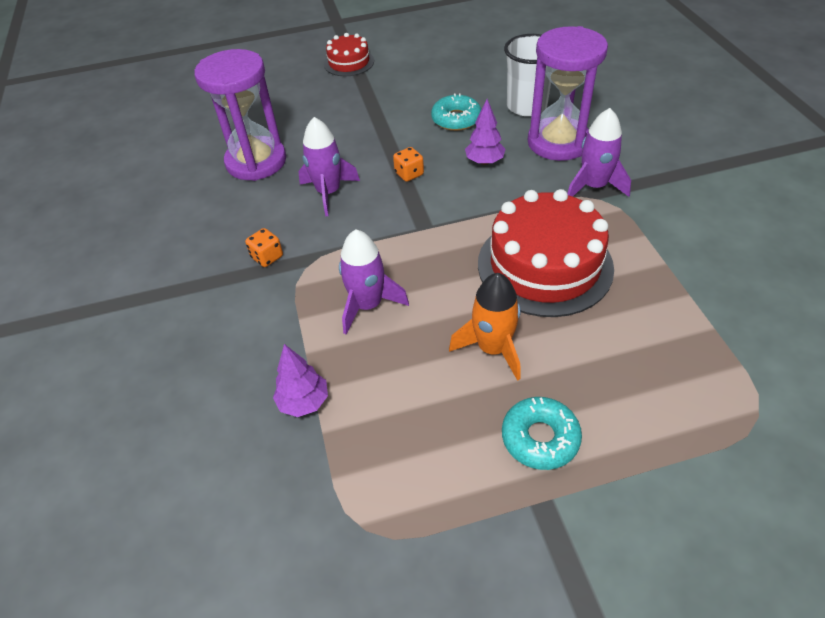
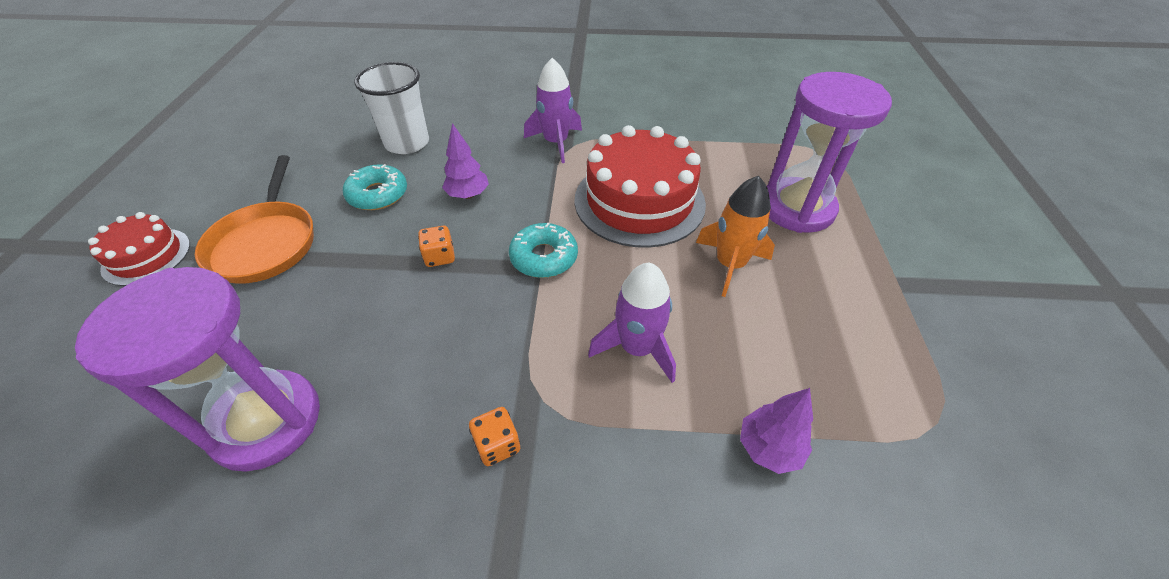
camera: 75 degrees left, 0 degrees up
(329, 193) = (414, 342): purple rocket -> none
(382, 96) = (265, 243): none -> orange pan
(540, 438) = (835, 265): turquoise donut -> turquoise donut (544, 257)
(558, 142) = (480, 142): purple hourglass -> purple hourglass (797, 208)

